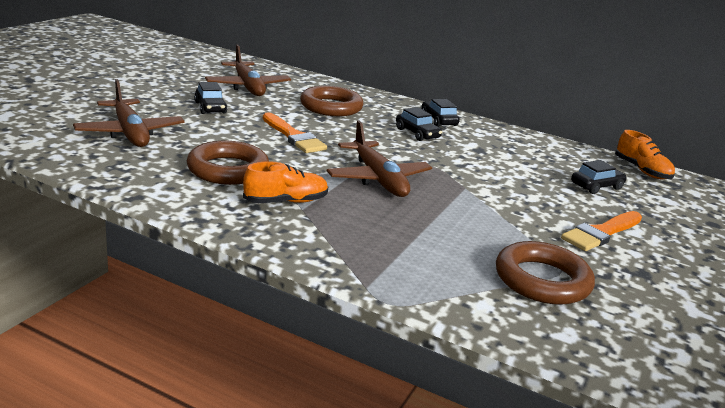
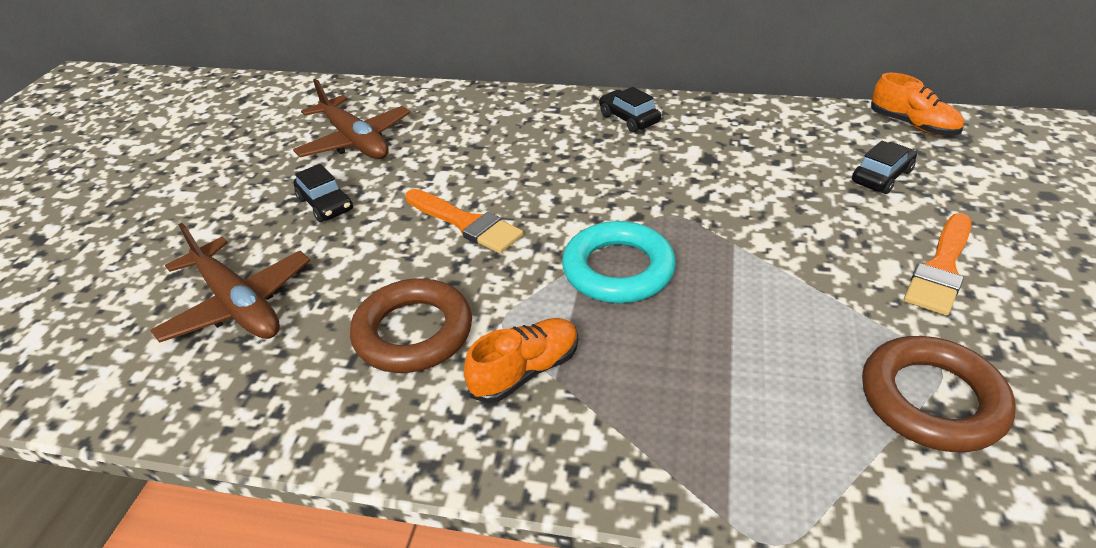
camera: 10 degrees left, 15 degrees up
(331, 107) = (483, 142): brown ring -> none
(378, 178) = (618, 269): brown plane -> turquoise ring
(417, 133) = (617, 155): black car -> none

